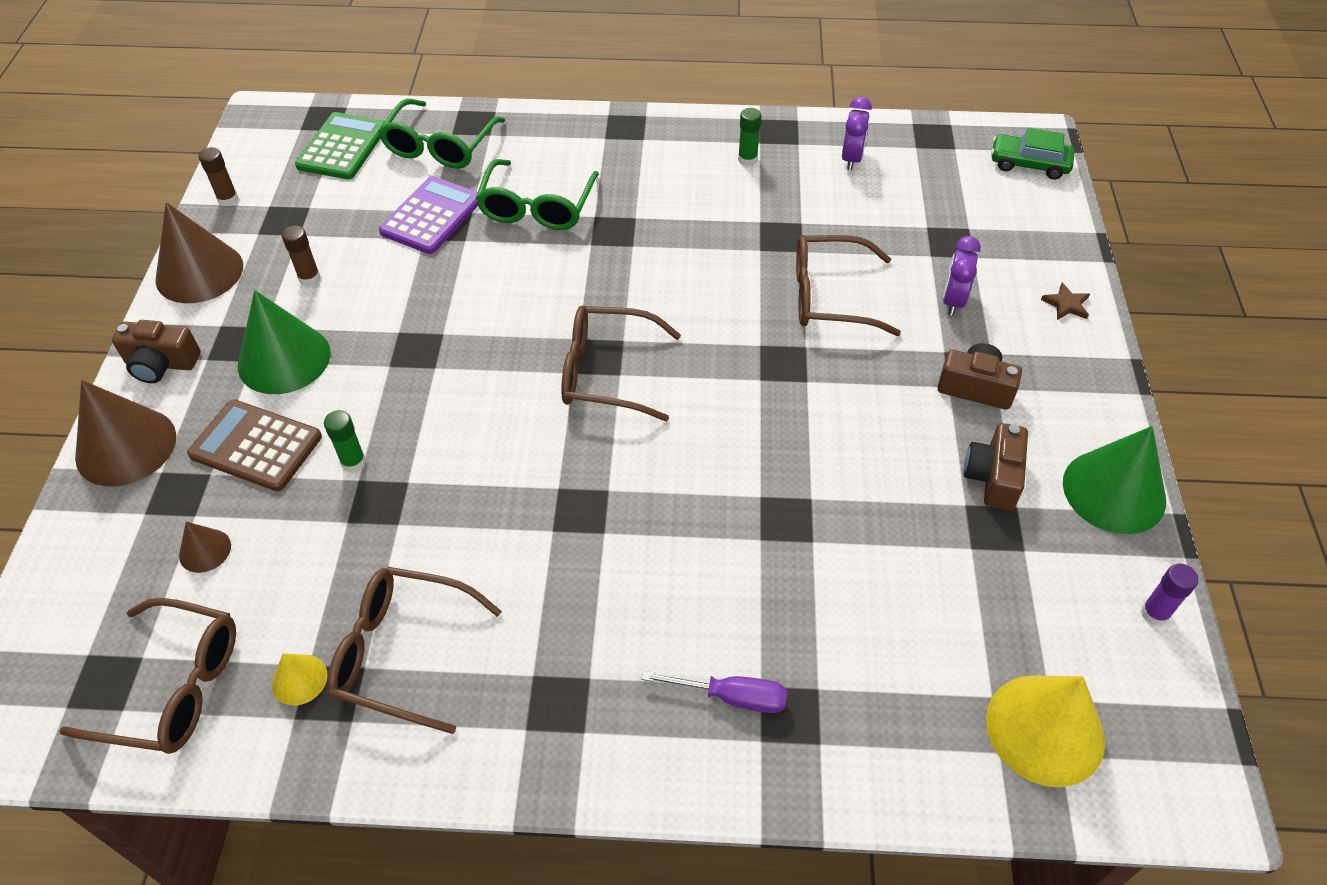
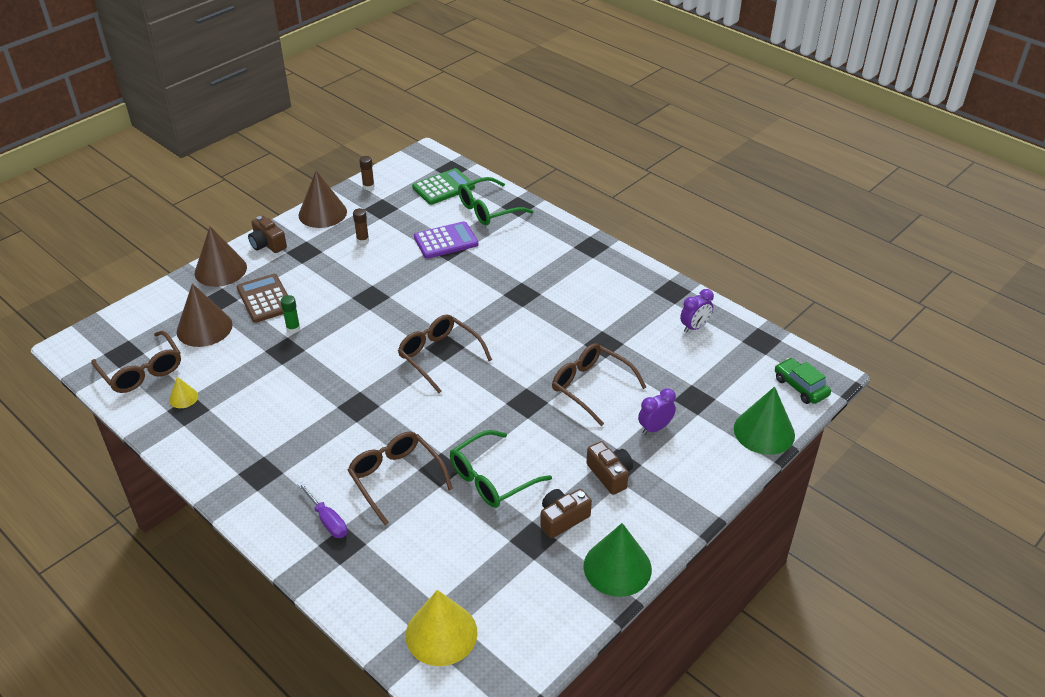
camera: 40 degrees right, 10 degrees down
(205, 550) = (204, 328): brown cone -> brown cone, size x2.06
(284, 359) = (314, 269): green cone -> green cone (764, 431)
(403, 653) = (228, 414): brown glasses -> brown glasses (396, 478)
(537, 207) = (499, 263): green glasses -> green glasses (492, 478)
(747, 160) = (635, 297): green glue stick -> none
(1066, 304) = (718, 468): brown star -> none
(1154, 613) = (560, 631): purple glue stick -> none

